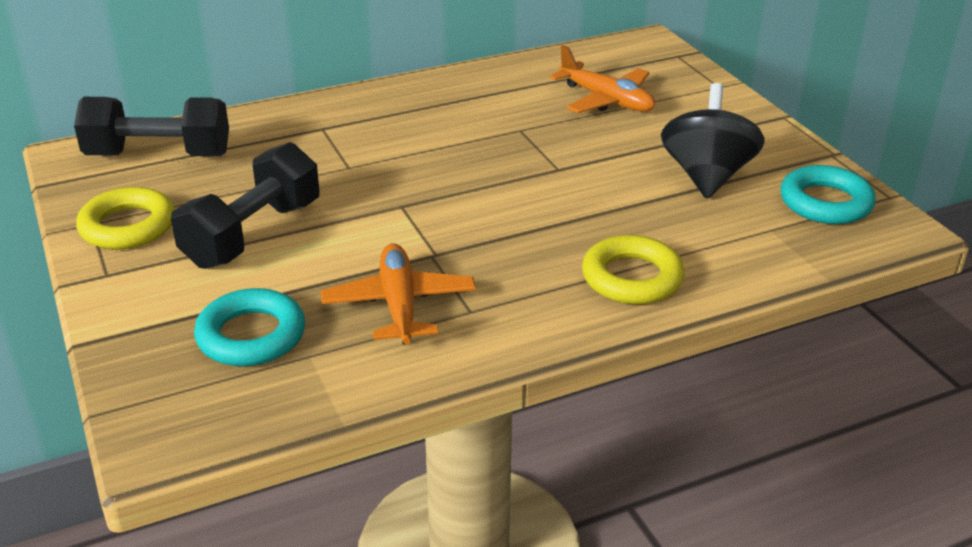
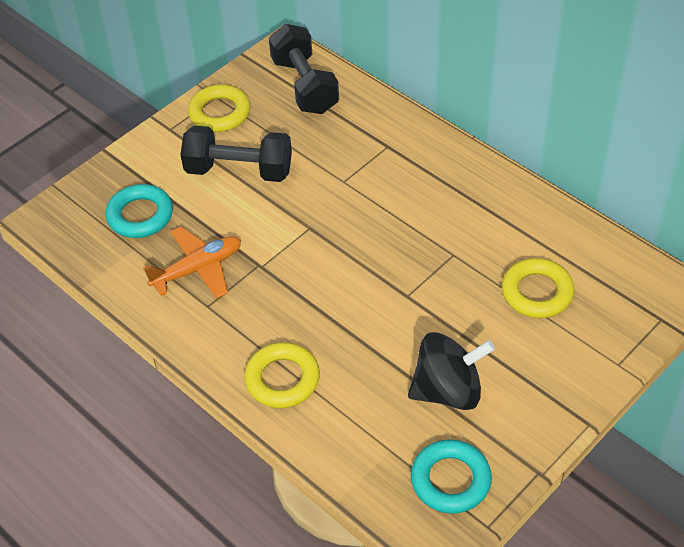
camera: 70 degrees right, 15 degrees up
(606, 100) = (537, 292): orange plane -> yellow ring

